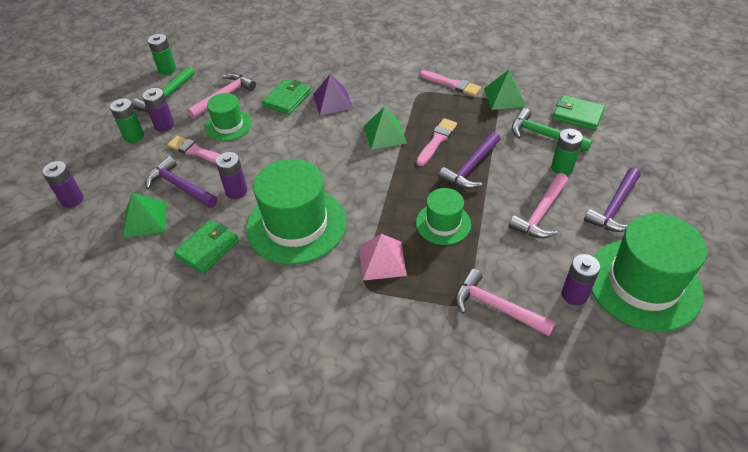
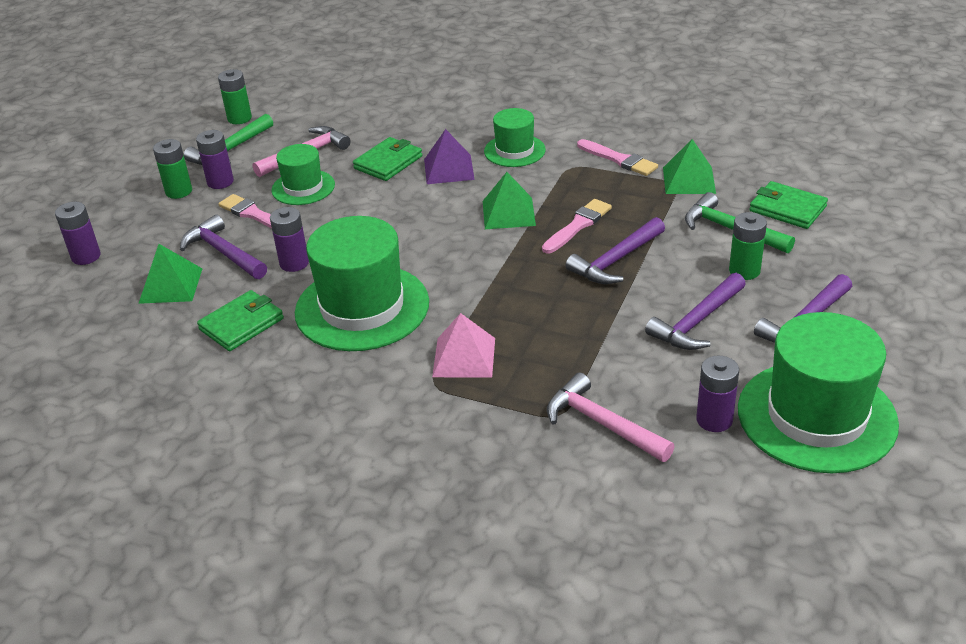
camera: 10 degrees right, 10 degrees down
(443, 223) = (558, 322): green hat -> green hat (514, 151)
(540, 214) = (696, 322): pink hammer -> purple hammer

